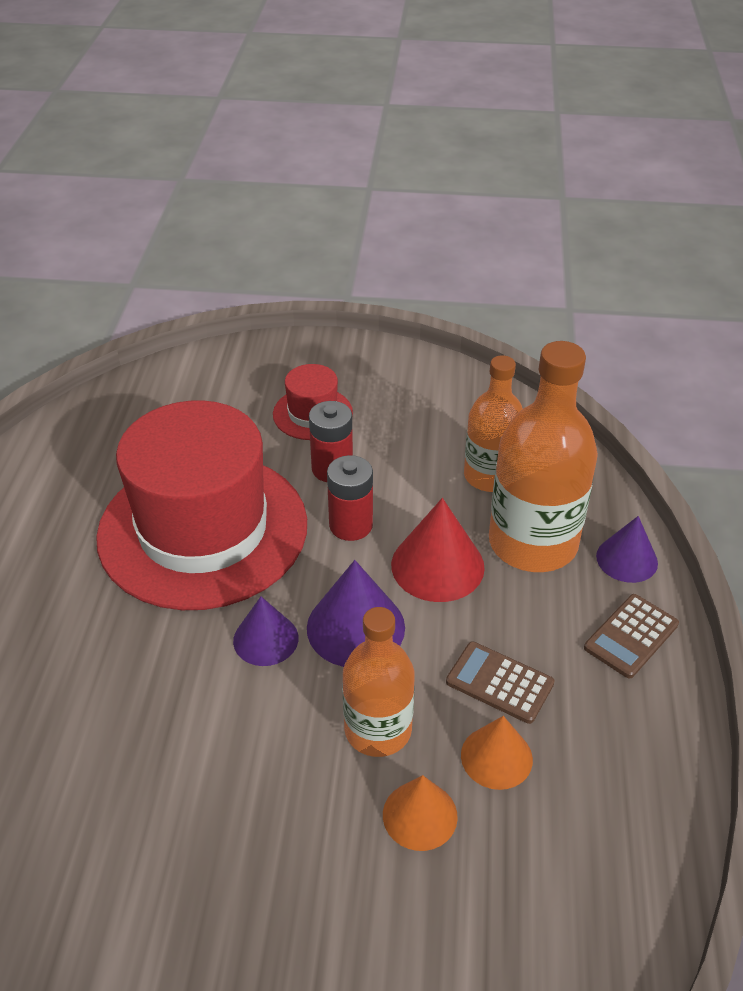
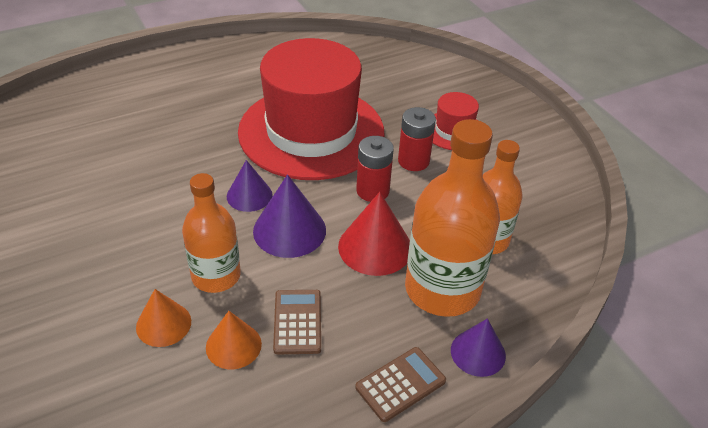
camera: 55 degrees right, 0 degrees up
(631, 636) = (400, 384): brown calculator -> brown calculator turned 135 degrees clockwise

